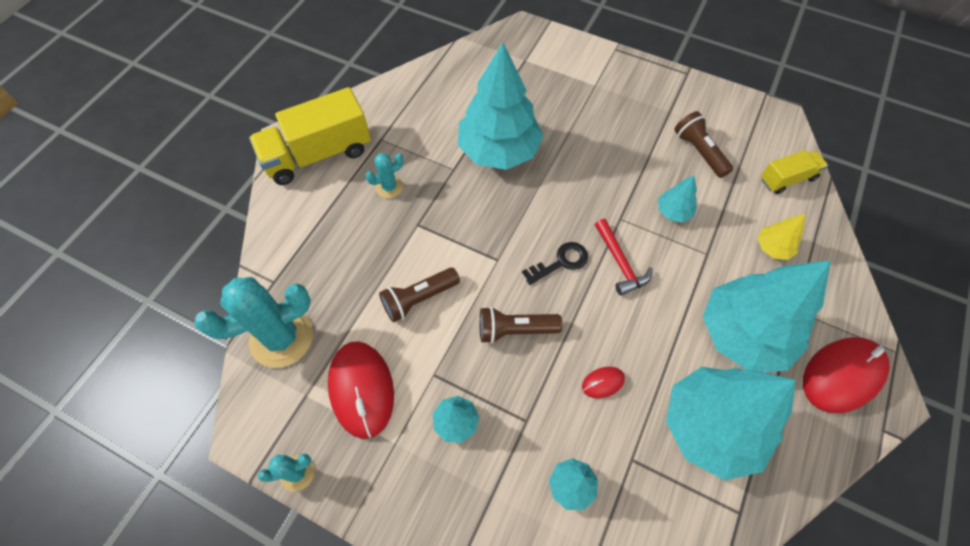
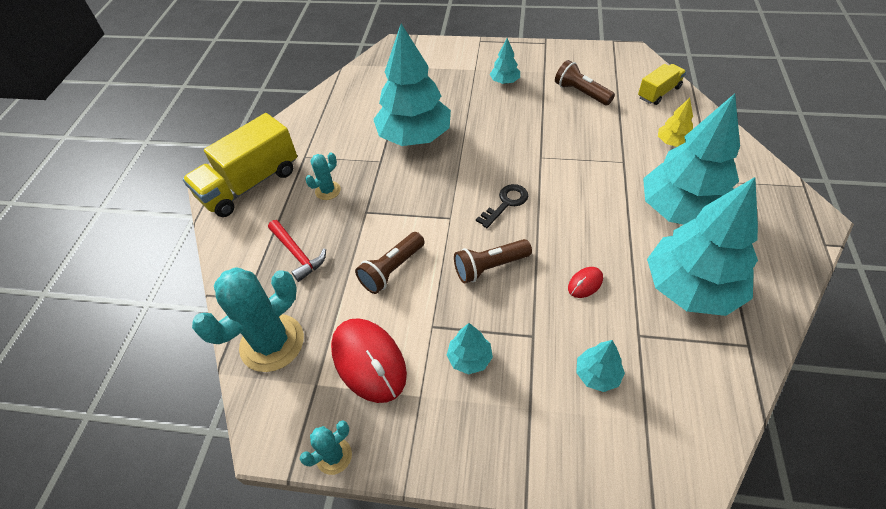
camera: 15 degrees left, 10 degrees down
(620, 263) = (556, 189): red hammer -> red hammer (297, 254)
(673, 212) = (581, 140): turquoise tree -> turquoise tree (504, 81)
(842, 375) = (773, 215): red mouse -> none

